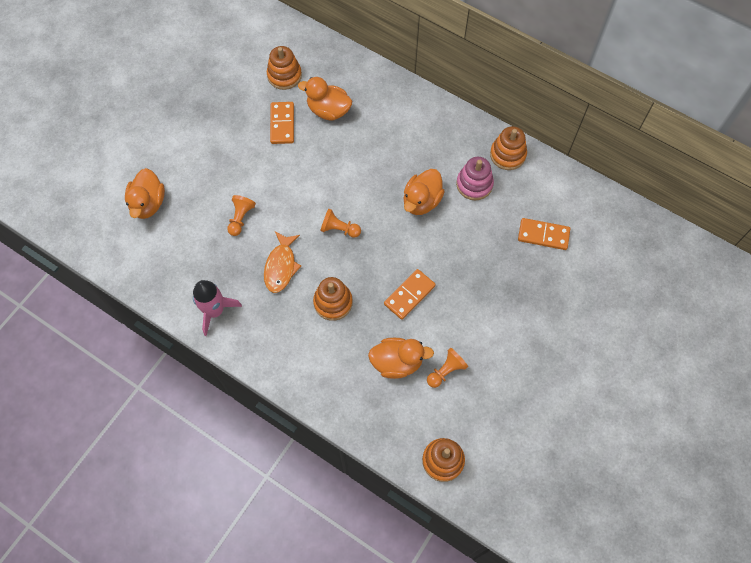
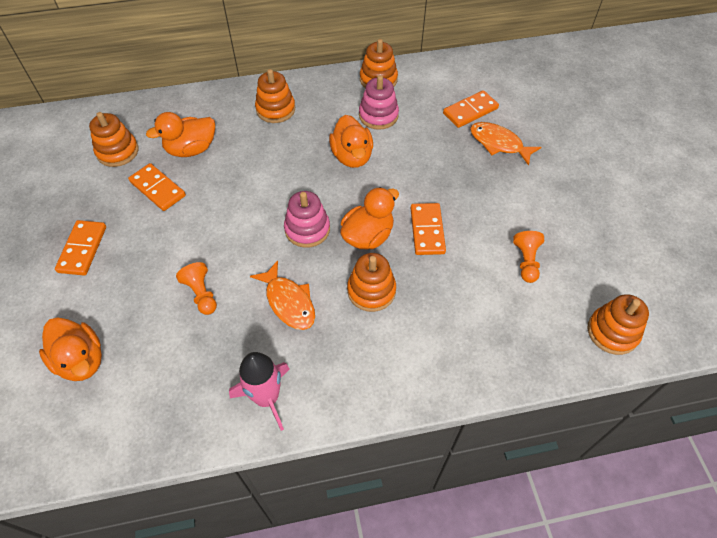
camera: 45 degrees left, 10 degrees down
(206, 132) = (83, 249): none -> orange domino
(339, 229) = (307, 229): orange pawn -> pink stacking toy
(397, 362) = (482, 290): orange duck -> orange duck (368, 236)
(411, 122) = (275, 109): none -> orange stacking toy
(532, 277) = (499, 143): none -> orange fish

